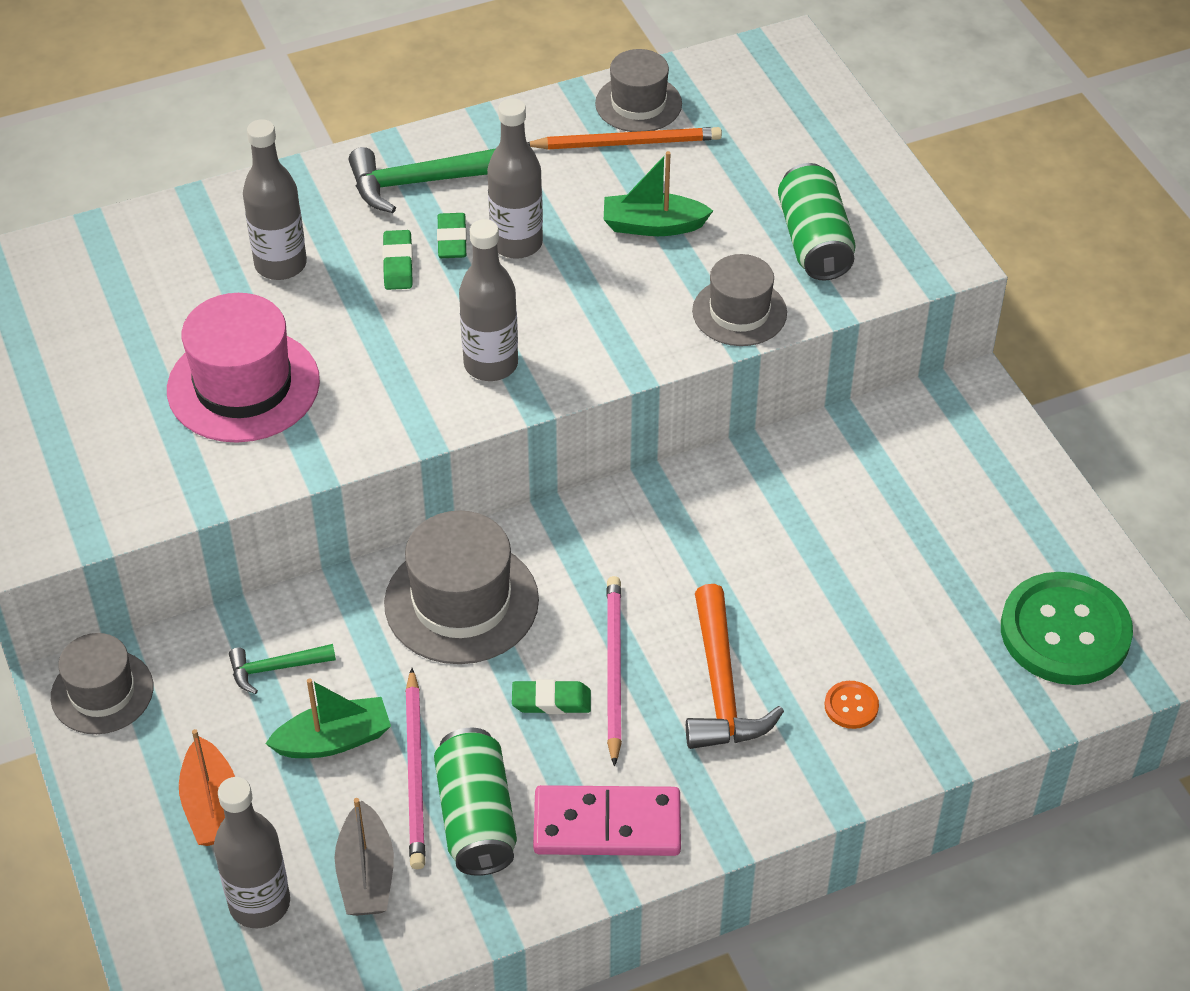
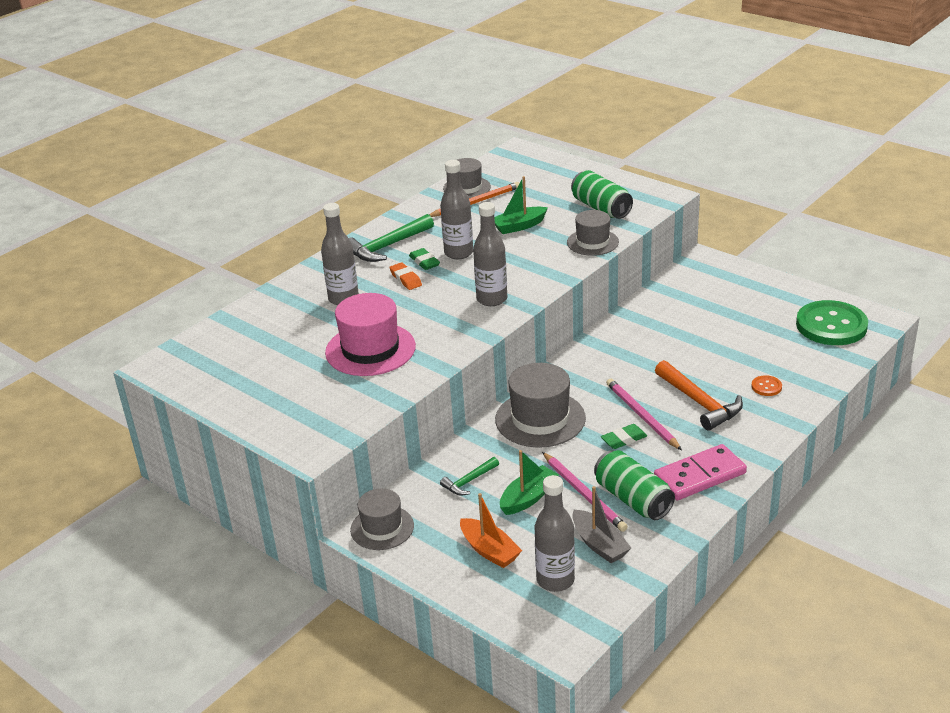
camera: 25 degrees left, 15 degrees down
(398, 264) = (406, 279): green eraser -> orange eraser

